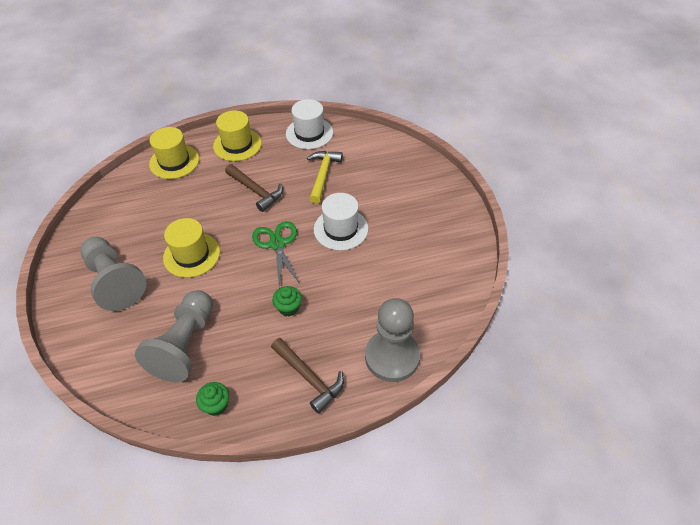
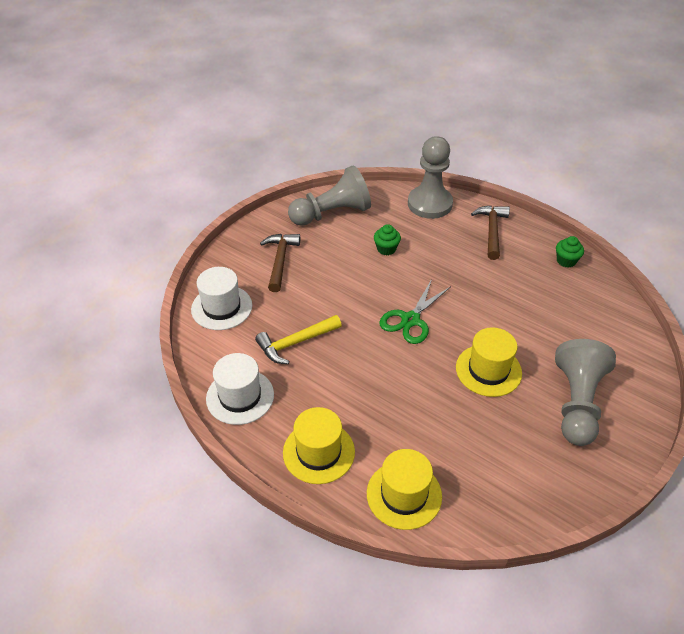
camera: 130 degrees left, 5 degrees down
(185, 345) = (556, 308): grey pawn -> grey pawn (332, 213)
(256, 191) = (368, 381): brown hammer -> brown hammer (280, 261)
(288, 308) = (457, 273): green cupcake -> green cupcake (386, 249)
(341, 229) = (350, 290): white hat -> white hat (221, 307)

